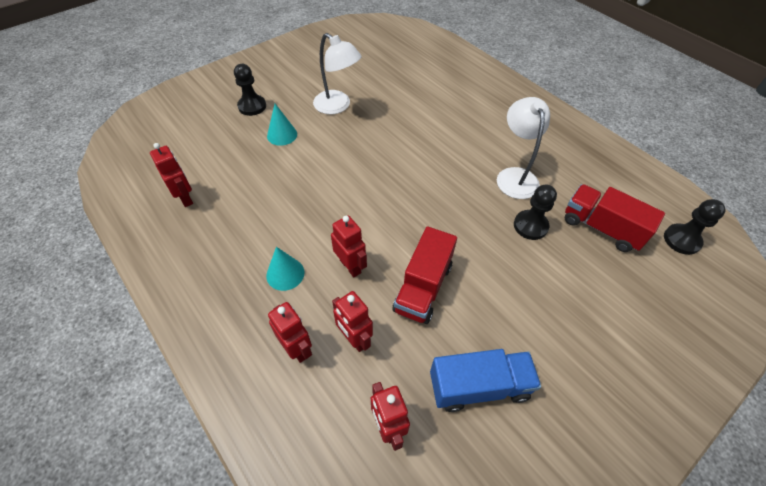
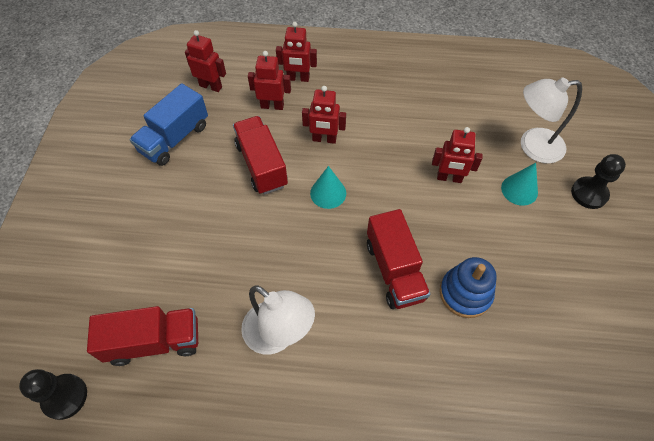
camera: 135 degrees right, 5 degrees up
(185, 198) = (489, 90): red robot -> red robot (449, 178)
(285, 274) = (357, 103): turquoise cone -> turquoise cone (328, 193)
(337, 106) = (530, 266): white lamp -> white lamp (532, 146)
(387, 120) = (465, 293): none -> blue stacking toy
(411, 155) = (394, 270): none -> red truck
(530, 226) = (221, 285): black pawn -> none

